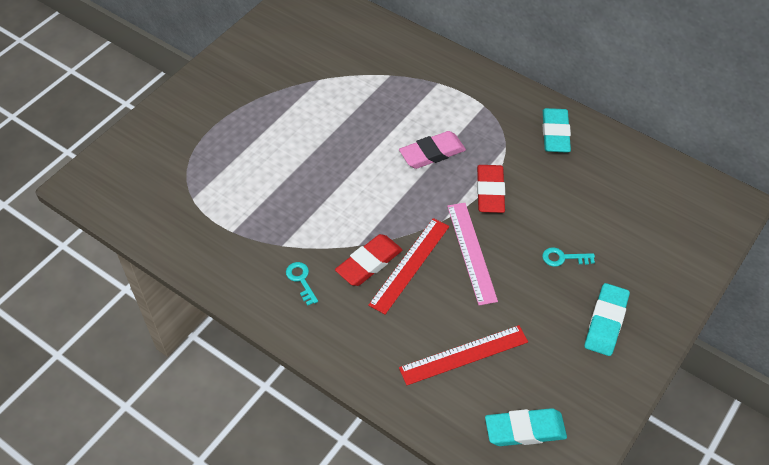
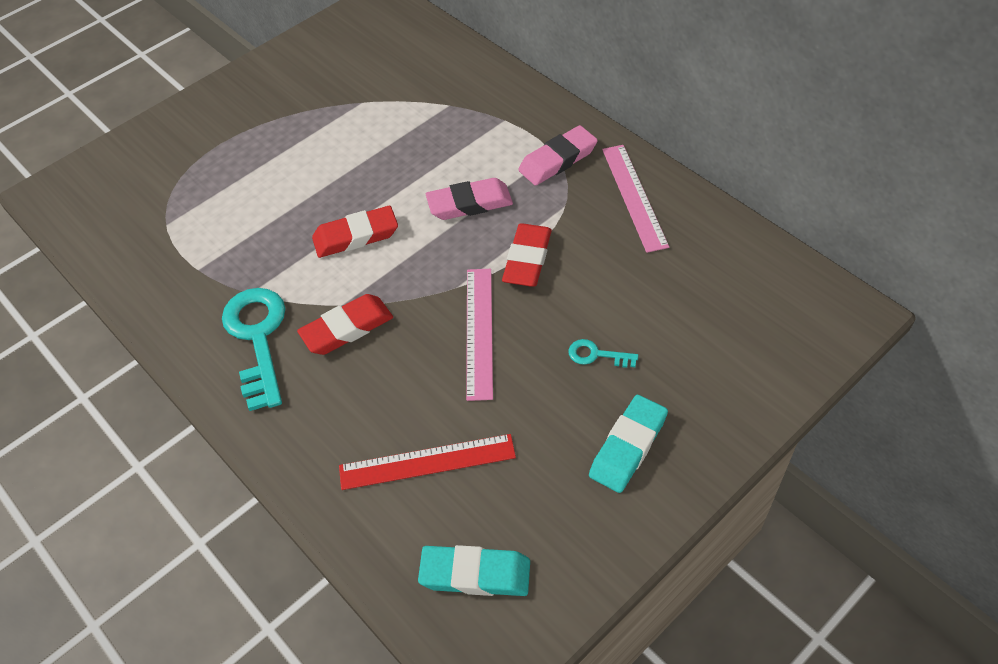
camera: 15 degrees right, 0 degrees up
(301, 280) = (257, 339): turquoise key -> turquoise key, size x2.20
(351, 189) = (356, 236): none -> red eraser
(410, 265) = (396, 337): red ruler -> none
(489, 111) = (558, 160): none -> pink eraser
(555, 133) = (634, 196): turquoise eraser -> pink ruler

